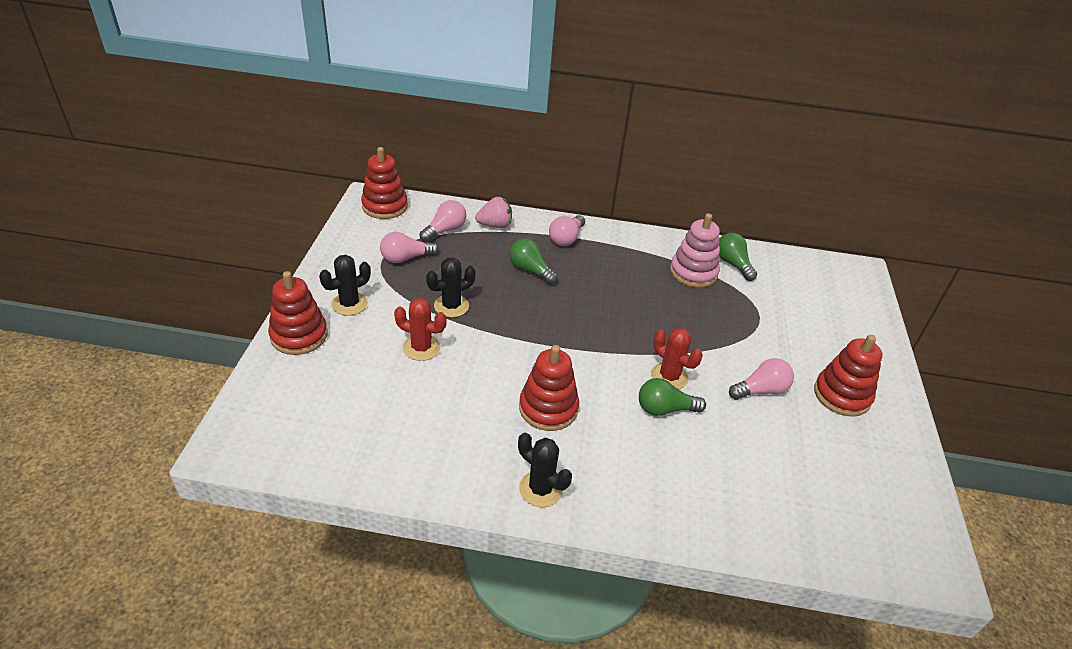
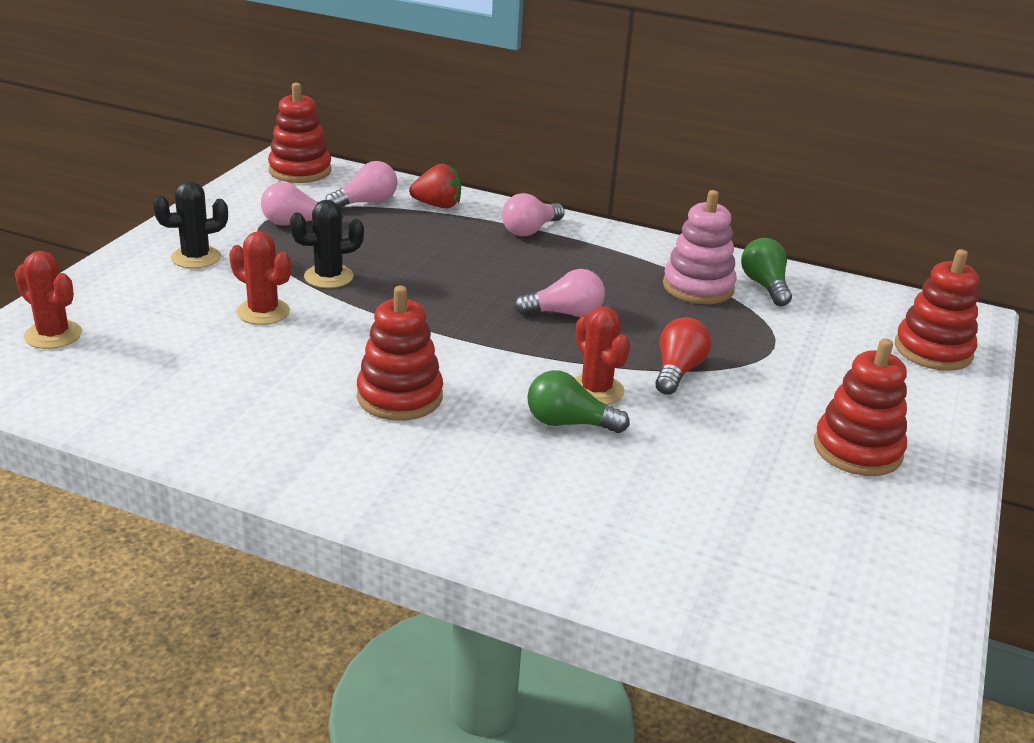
camera: 15 degrees right, 10 degrees down
(281, 399) = (53, 335): none -> red cactus
(299, 336) = (113, 279): red stacking toy -> red stacking toy (933, 350)
(495, 225) = (437, 205): pink strawberry -> red strawberry
(530, 270) = (459, 255): green light bulb -> none
(540, 489) = (338, 477): black cactus -> none
(711, 349) = (678, 371): none -> red light bulb
(761, 390) = (729, 425): pink light bulb -> pink light bulb (564, 313)

